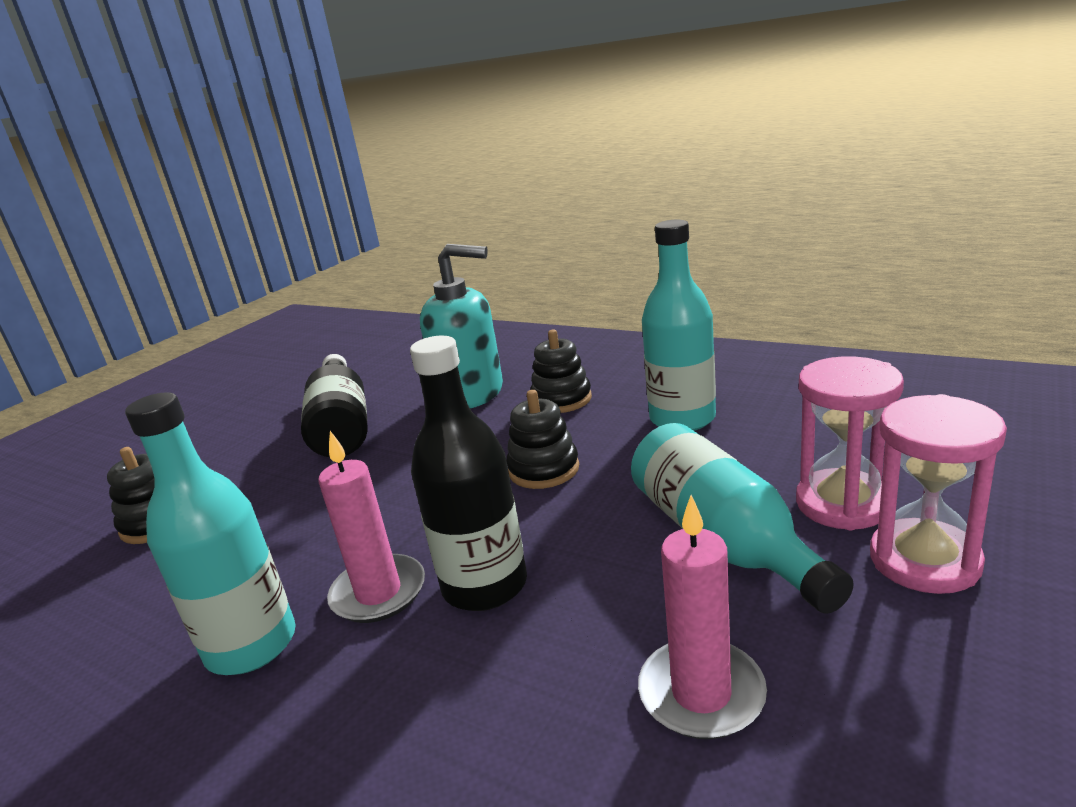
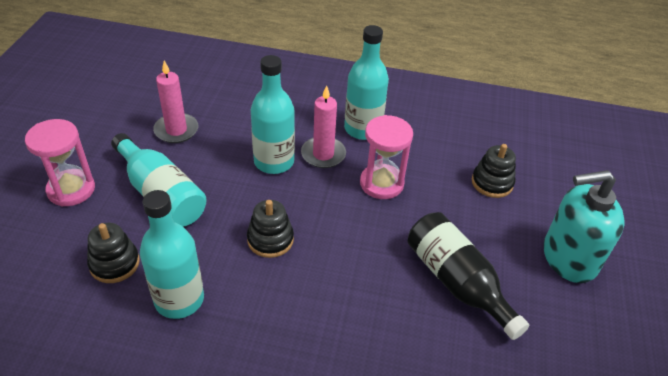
camera: 155 degrees right, 20 degrees up
(471, 393) = (370, 334): turquoise soap dispenser -> turquoise soap dispenser (568, 258)
(485, 585) = (274, 162): black bottle -> turquoise bottle
(561, 399) = (282, 325): black stacking toy -> black stacking toy (114, 263)
(842, 503) = (94, 222): pink hourglass -> pink hourglass (381, 183)

